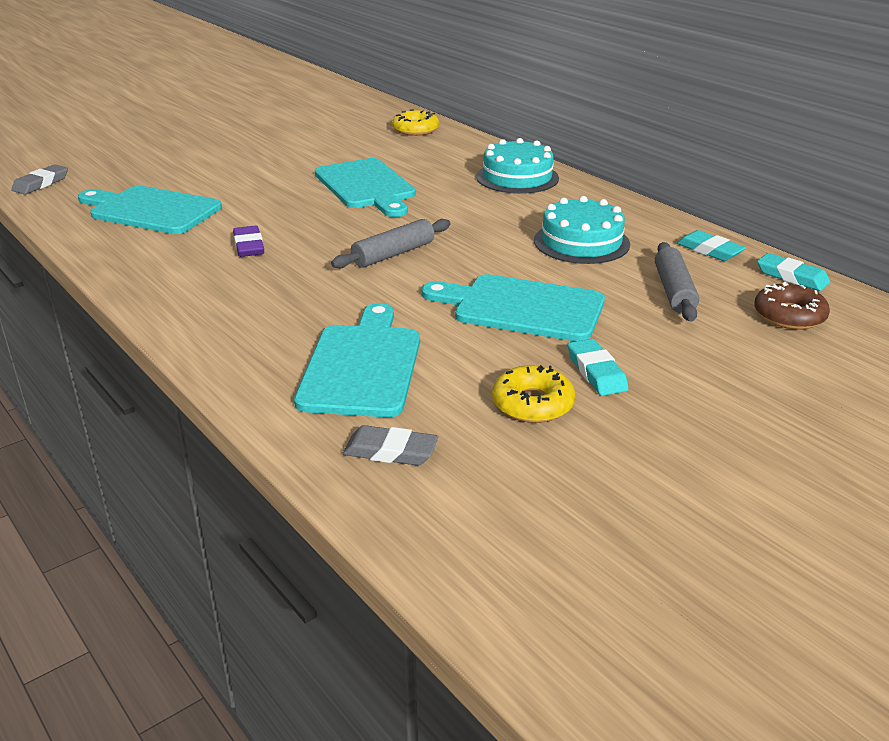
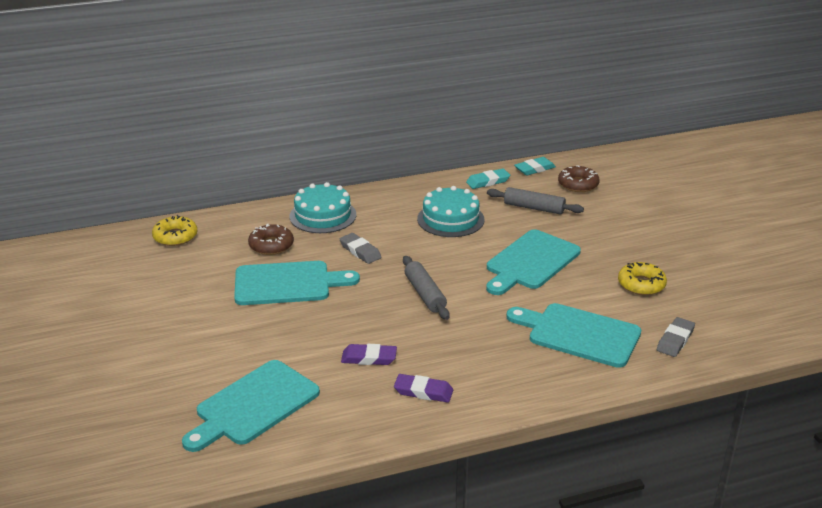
camera: 70 degrees left, 0 degrees up
(41, 183) = (119, 478): grey eraser -> grey eraser (360, 251)
(196, 283) = (423, 391): none -> purple eraser
(434, 167) = (271, 245): none -> brown donut
(596, 372) = (615, 257): turquoise eraser -> none

